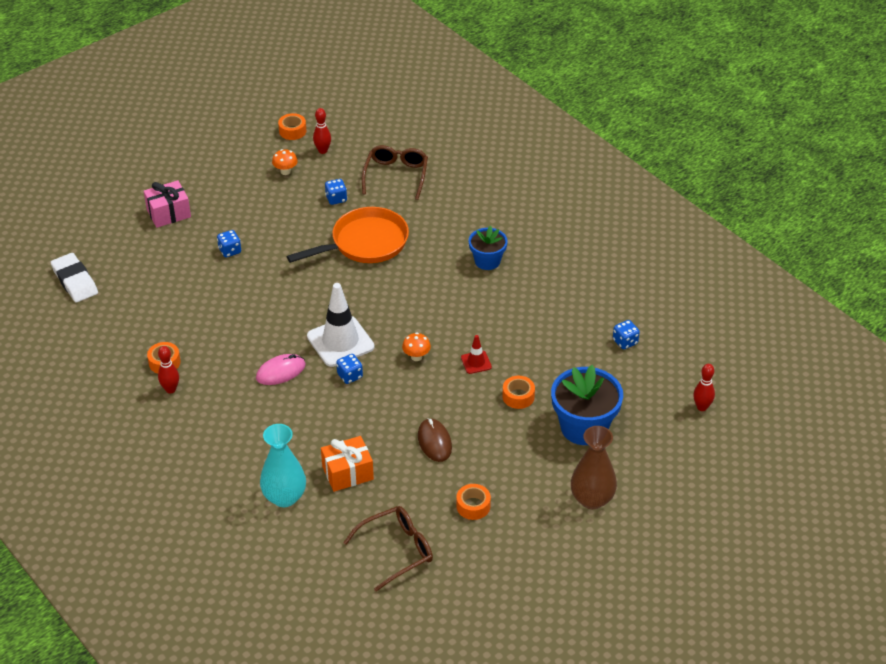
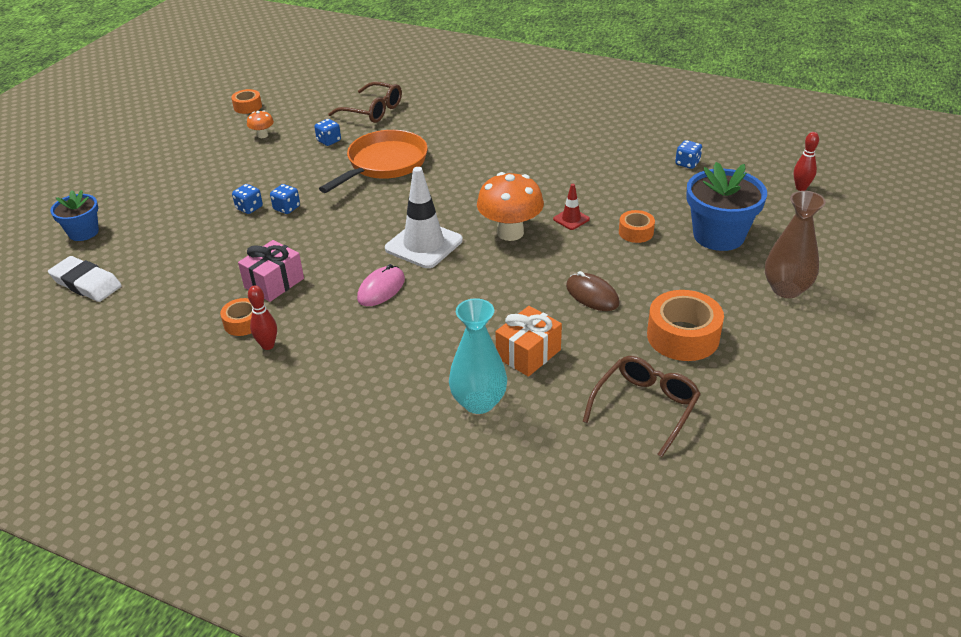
camera: 25 degrees left, 5 degrees down
(168, 213) = (161, 198): pink gift -> pink gift (274, 283)
(323, 151) = (288, 112): red bowling pin -> none
(350, 376) = (457, 269): blue dice -> blue dice (287, 208)
(396, 175) = (373, 111): brown glasses -> brown glasses turned 135 degrees clockwise
(416, 357) = (510, 233): orange mushroom -> orange mushroom, size x2.11
(473, 506) = (683, 336): orange tape -> orange tape, size x1.80
(487, 261) = (510, 144): blue flower pot -> blue flower pot (83, 232)

